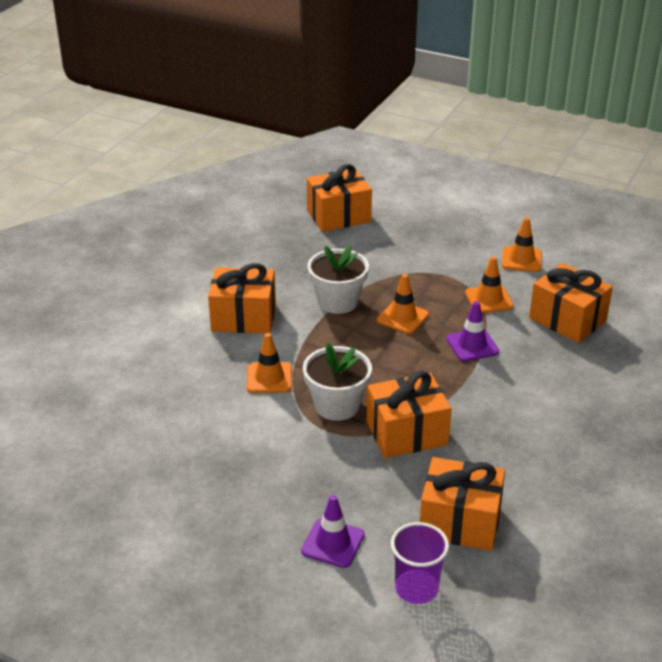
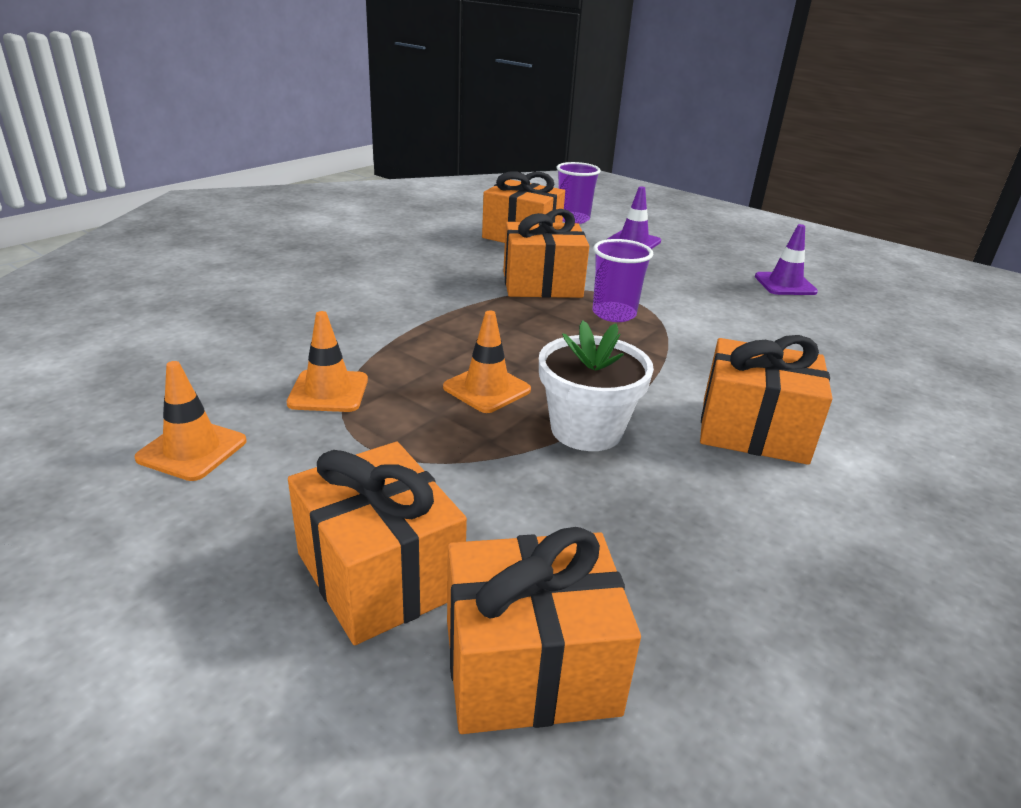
camera: 170 degrees left, 5 degrees down
(269, 378) = (699, 349): orange traffic cone -> none
(337, 405) = (614, 314): white flower pot -> purple cup
(472, 345) = (409, 341): purple traffic cone -> purple traffic cone (785, 284)
(567, 319) = (242, 348): orange gift -> orange gift (379, 574)

